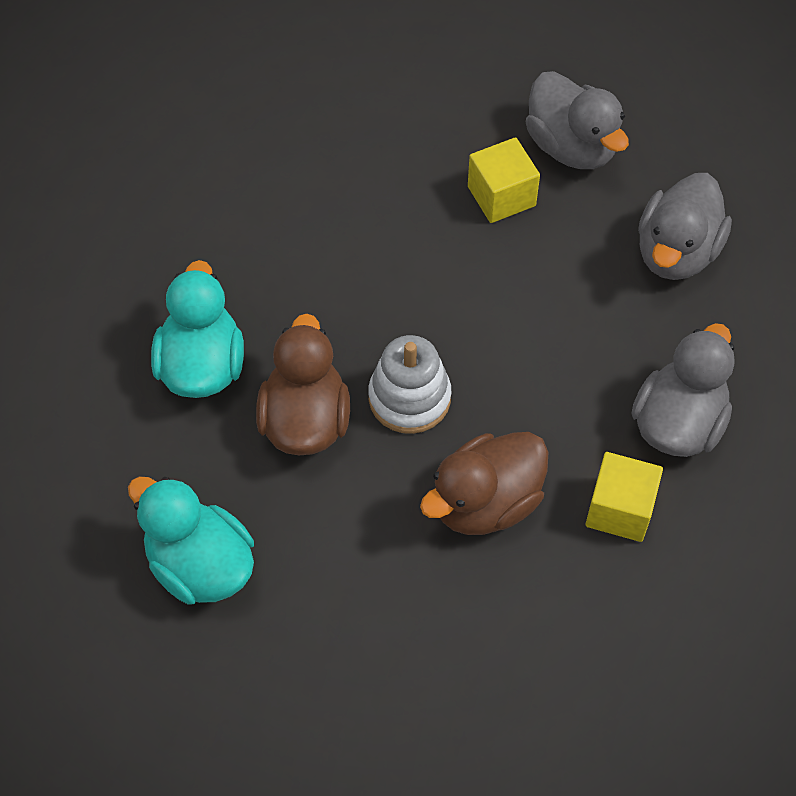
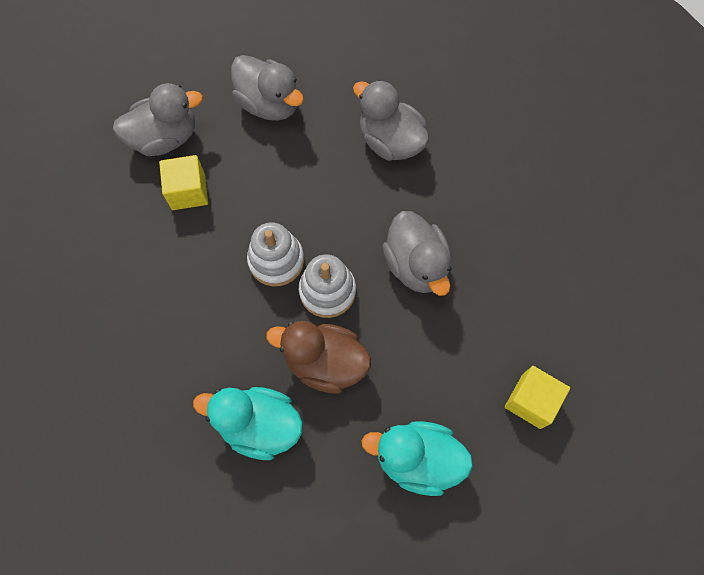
camera: 75 degrees left, 10 degrees up
(200, 565) = (417, 459): turquoise duck -> turquoise duck turned 45 degrees clockwise
(435, 325) = (276, 260): none -> white stacking toy
(485, 502) = (416, 265): brown duck -> grey duck
(620, 509) = (440, 191): yellow cube -> yellow cube (531, 401)

